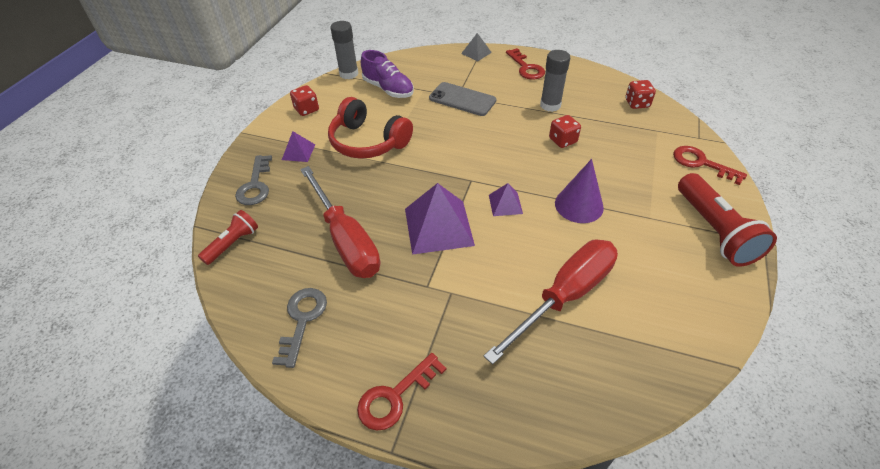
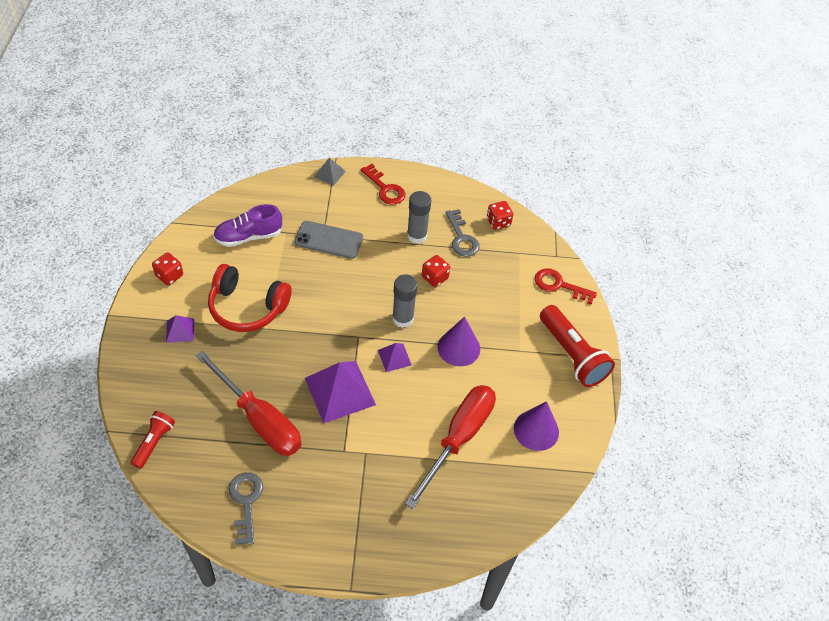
camera: 20 degrees left, 5 degrees up
(255, 185) = (150, 376): grey key -> grey key (461, 238)
(349, 74) = (199, 221): grey glue stick -> grey glue stick (403, 318)
(388, 89) = (248, 236): purple shoe -> purple shoe turned 135 degrees clockwise
(395, 396) = (342, 549): red key -> none
(664, 303) = (536, 430): none -> purple cone

